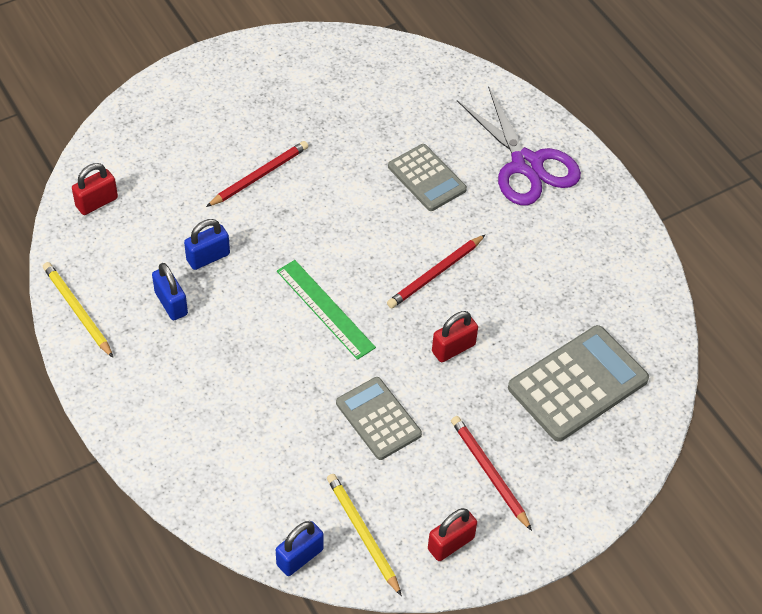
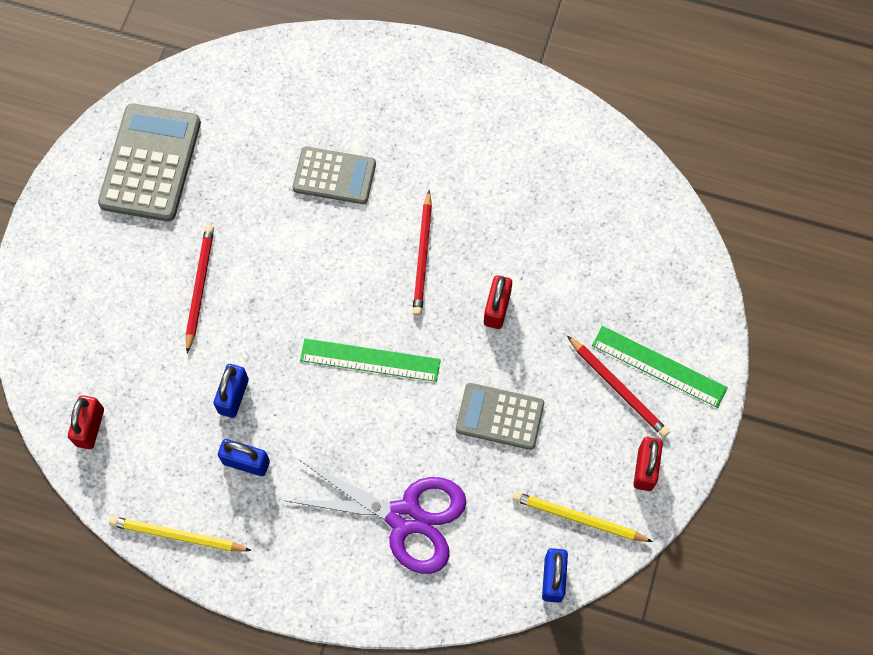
camera: 40 degrees left, 15 degrees up
(489, 473) = (618, 388): red pencil -> red pencil turned 150 degrees counterclockwise
(526, 164) = (398, 98): purple scissors -> purple scissors (404, 517)
(537, 484) = (659, 367): none -> green ruler
(577, 384) = (611, 259): grey calculator -> grey calculator (150, 163)

